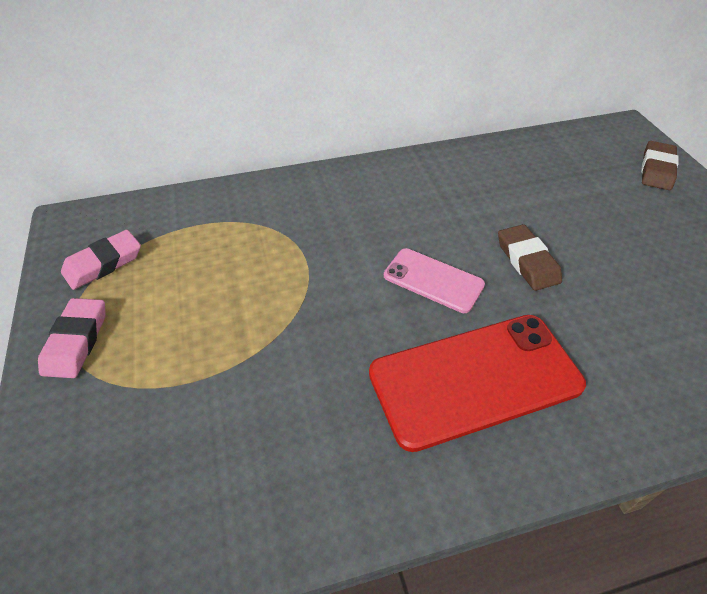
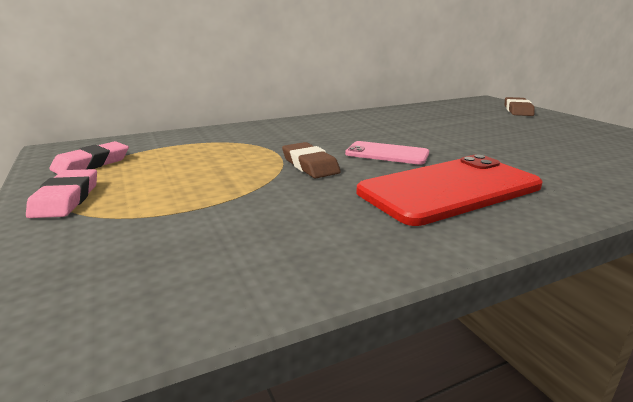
camera: 10 degrees left, 25 degrees down
(527, 261) = (454, 143): brown eraser -> brown eraser (310, 165)

